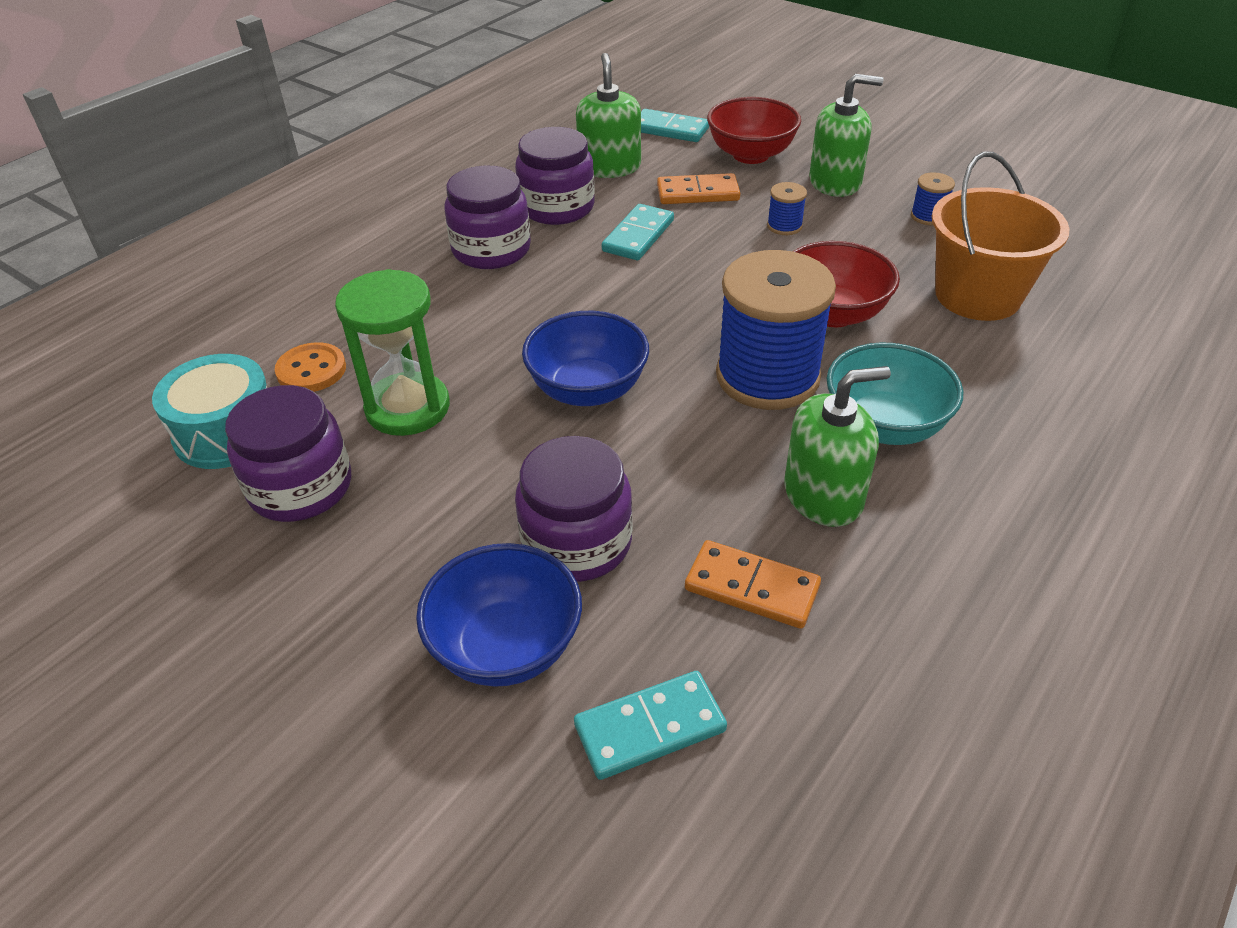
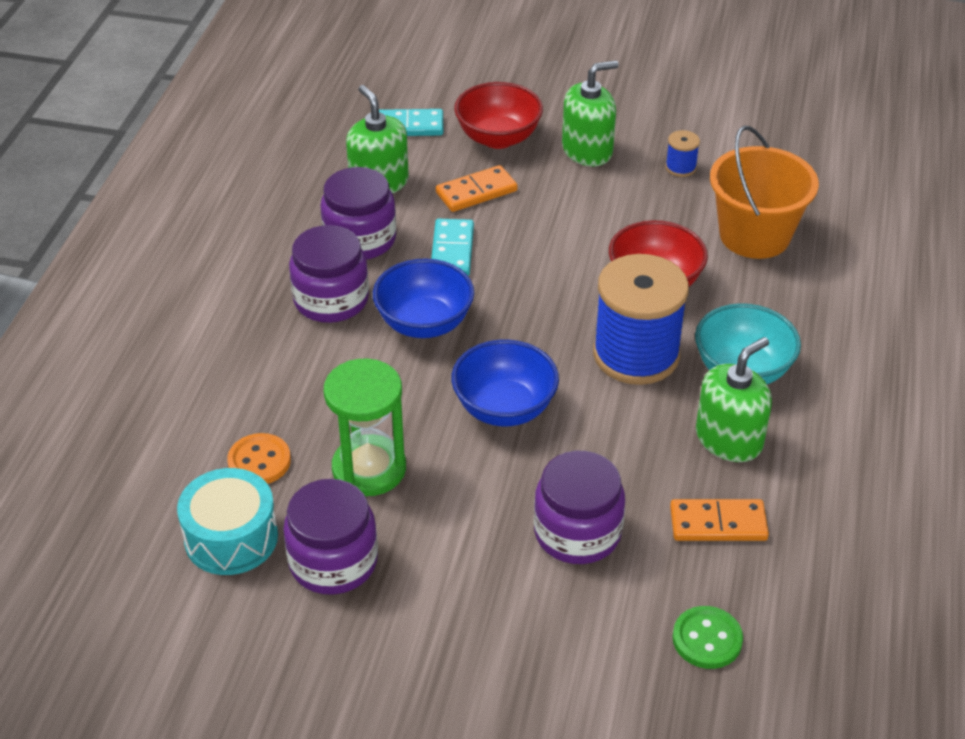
camera: 25 degrees left, 0 degrees up
(506, 646) = (578, 622): blue bowl -> blue bowl (424, 323)
(650, 727) = (707, 639): turquoise domino -> green button
(784, 226) = (570, 208): blue spool -> none

